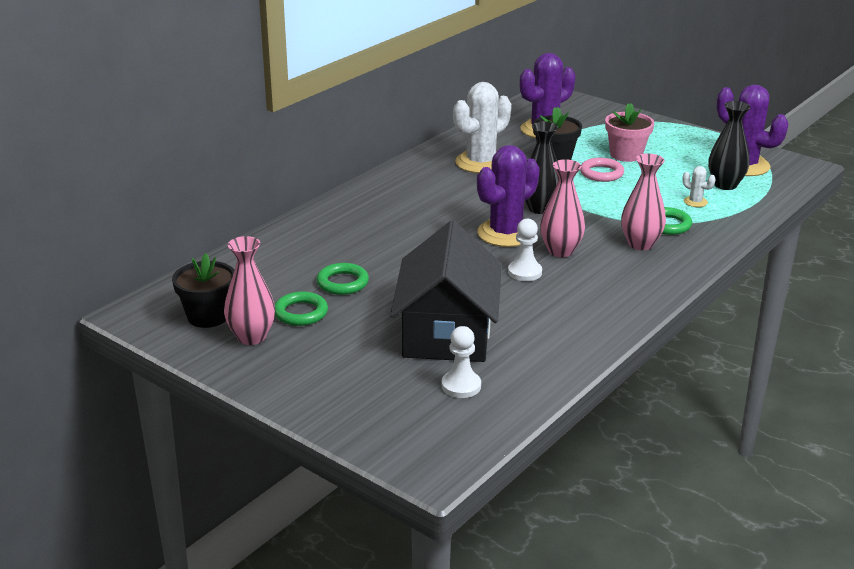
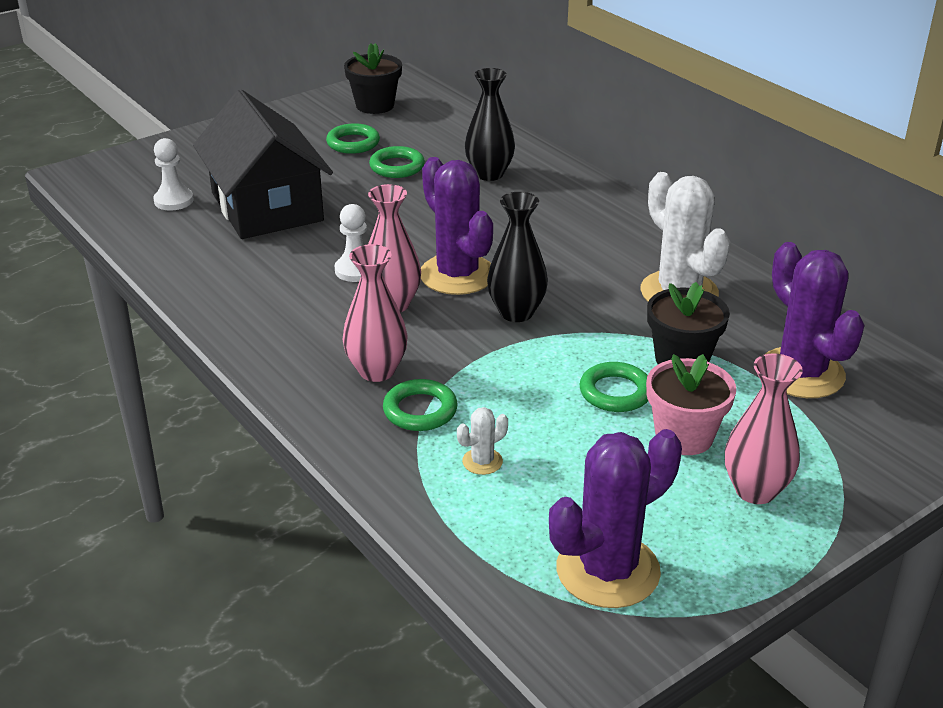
camera: 105 degrees right, 5 degrees up
(251, 337) = (327, 120): pink vase -> pink vase (755, 490)
(447, 332) = (266, 207): black house -> black house turned 45 degrees clockwise
(601, 173) = (615, 392): pink ring -> green ring
(725, 185) = (533, 517): black vase -> black vase (489, 174)

